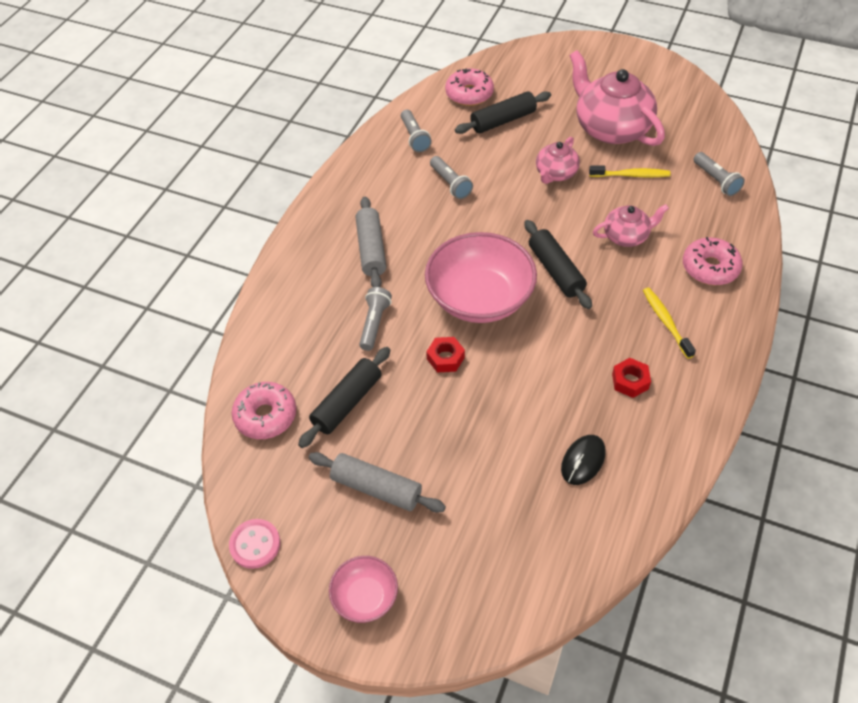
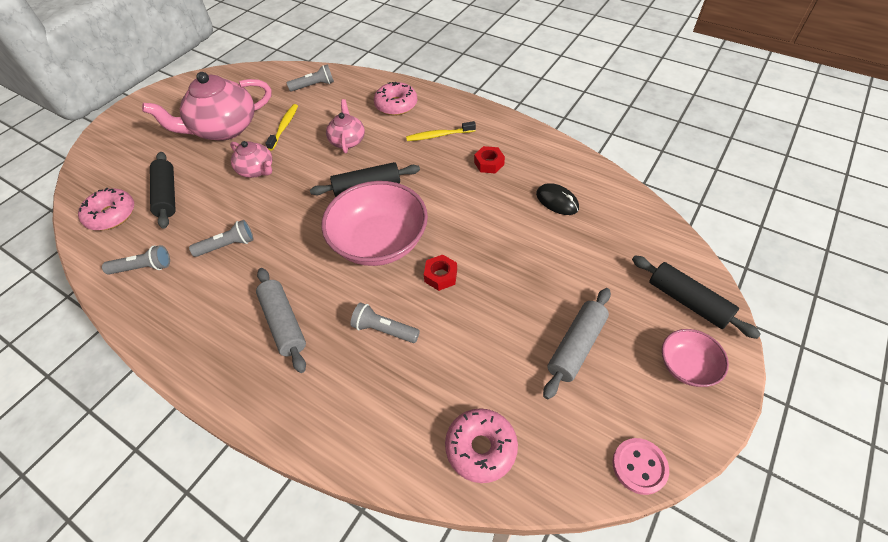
camera: 80 degrees left, 0 degrees up
(347, 402) = (476, 363): black rolling pin -> black rolling pin (687, 301)
(371, 249) = (284, 323): grey rolling pin -> grey rolling pin turned 60 degrees clockwise

